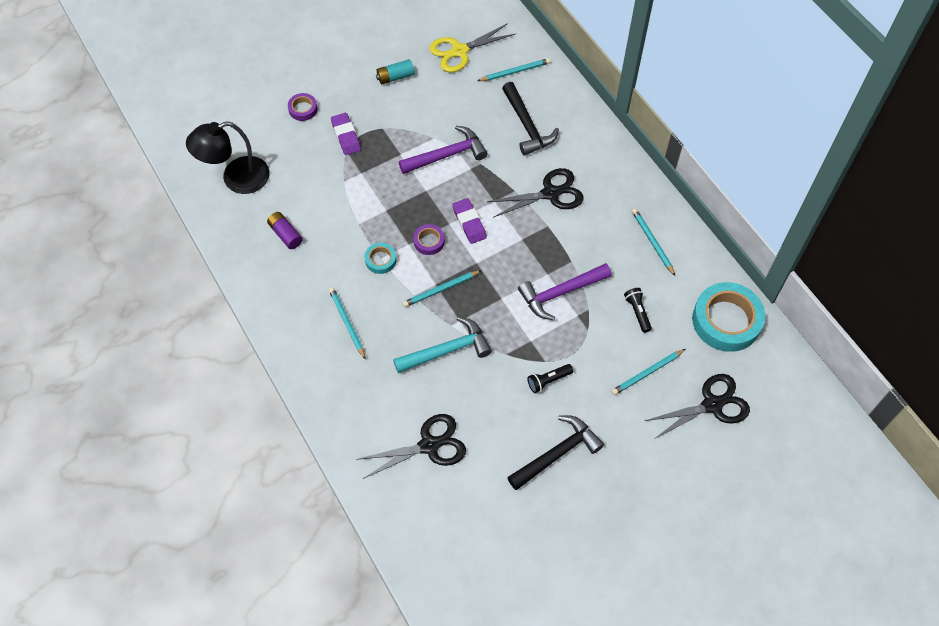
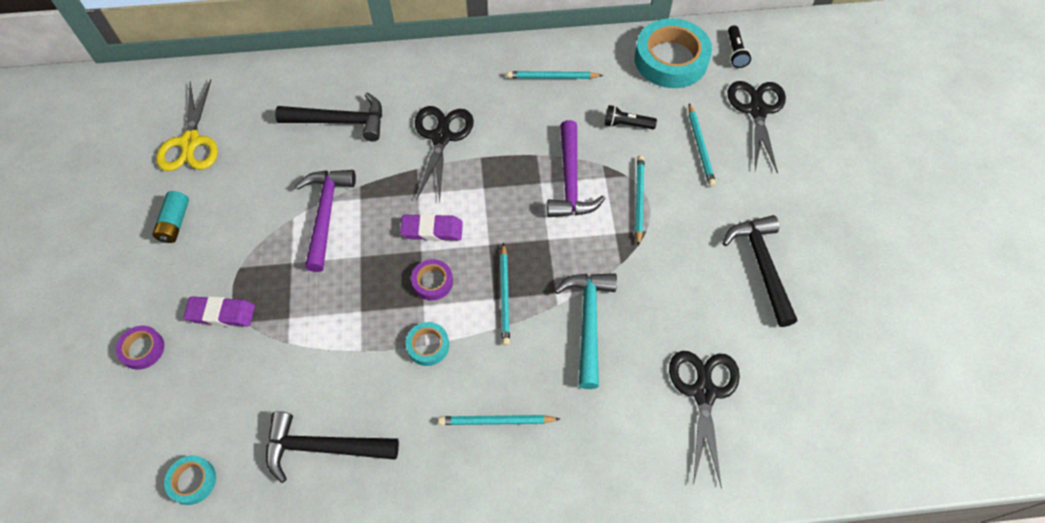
camera: 65 degrees left, 0 degrees up
(236, 178) = (192, 481): black lamp -> turquoise tape
(285, 234) = (323, 447): purple battery -> black hammer
(515, 71) = (260, 102): turquoise pencil -> turquoise pencil (638, 200)
(548, 381) = (671, 237): black flashlight -> black flashlight (735, 52)

